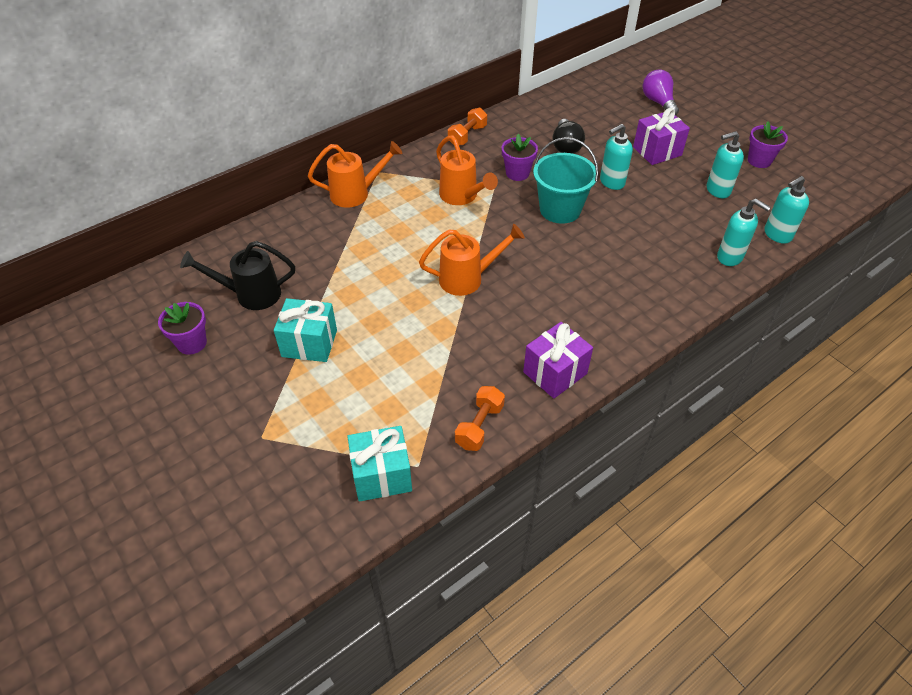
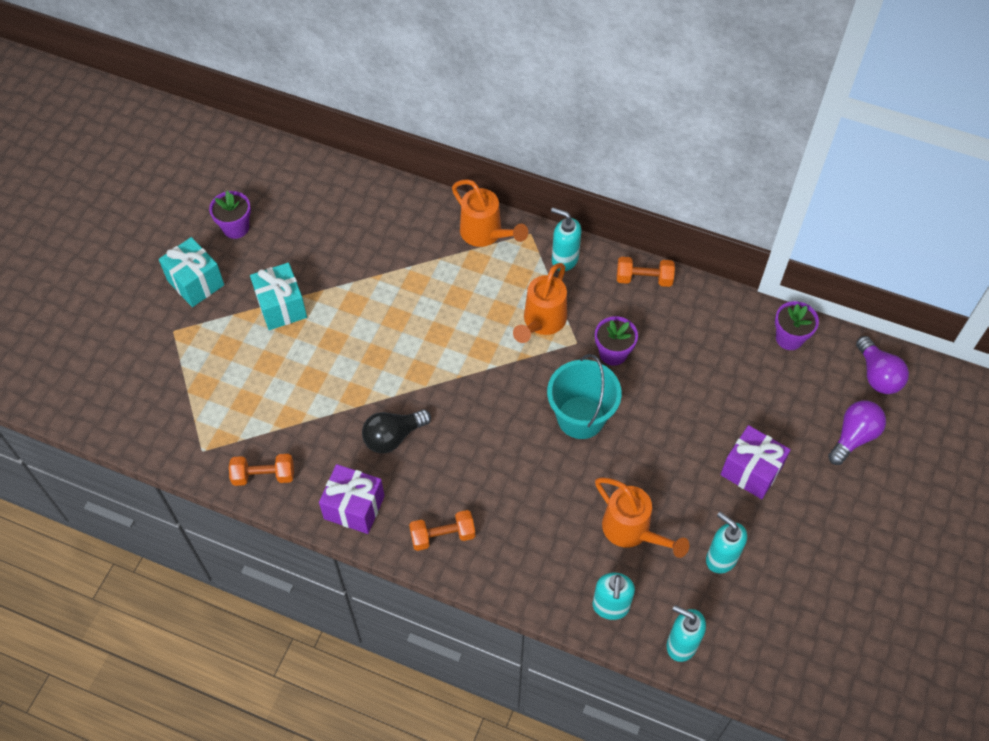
camera: 60 degrees right, 10 degrees up
(251, 294) = (309, 233): black watering can -> none
(382, 475) = (180, 430): turquoise gift -> turquoise gift (195, 283)
(467, 279) = (429, 384): orange watering can -> orange watering can (632, 531)
(566, 146) = (693, 377): black light bulb -> black light bulb (393, 437)
(611, 182) = (660, 447): turquoise soap dispenser -> turquoise soap dispenser (564, 259)
(617, 326) = (442, 535): none -> orange dumbbell
(619, 77) = (877, 375): none -> purple light bulb
(759, 161) = (812, 586): purple flower pot -> purple flower pot (789, 338)

